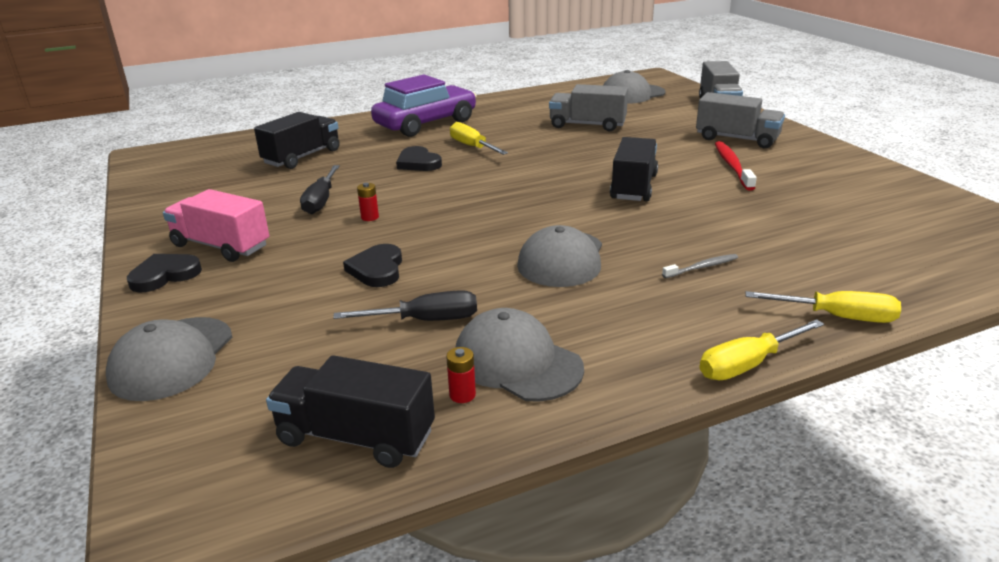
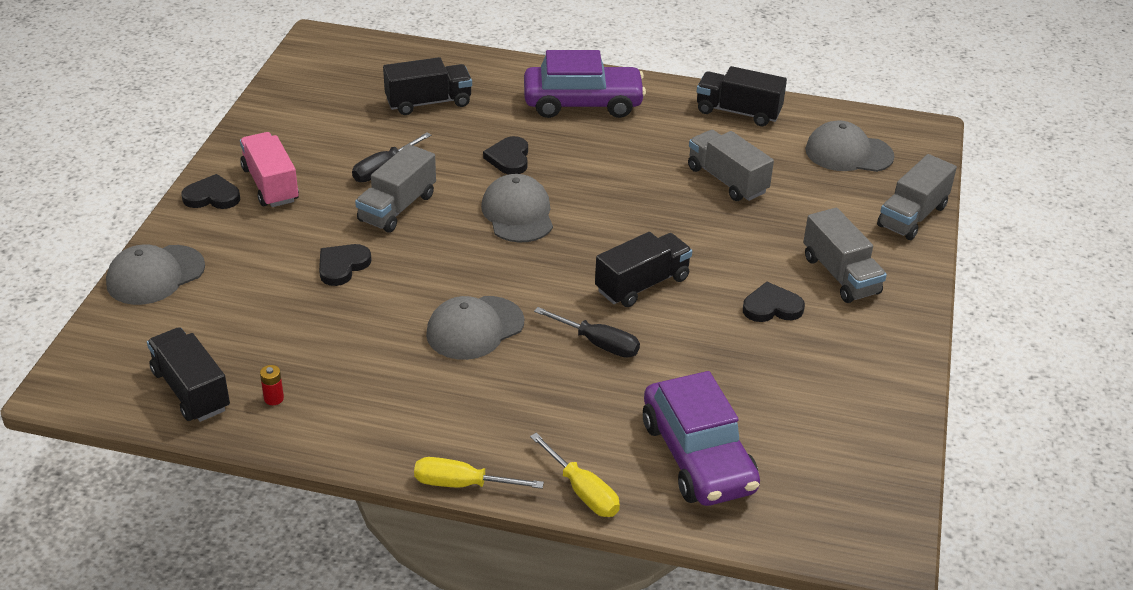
camera: 35 degrees right, 10 degrees up
(370, 217) = (397, 208): red battery -> grey truck
(426, 320) = (320, 330): black screwdriver -> black screwdriver (599, 344)
(472, 146) = (580, 158): yellow screwdriver -> none
(517, 362) = (331, 395): grey cap -> grey cap (518, 213)
(535, 98) = (738, 112): none -> black truck
(702, 267) = (561, 395): grey toothbrush -> none
(732, 166) = (772, 307): red toothbrush -> black heart
(857, 256) = (698, 456): none -> purple car

